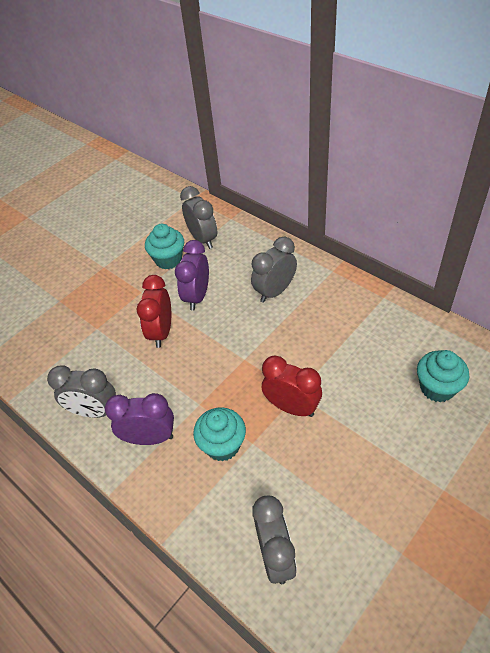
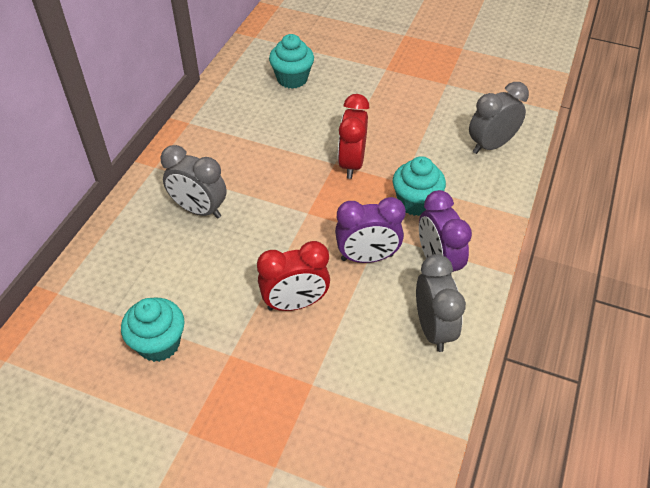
camera: 115 degrees left, 0 degrees up
(197, 296) = (225, 284): purple clock -> purple clock (367, 257)
(203, 239) = (108, 314): grey clock -> none

